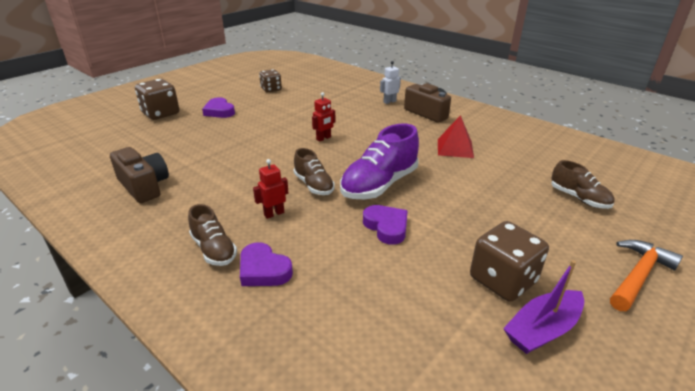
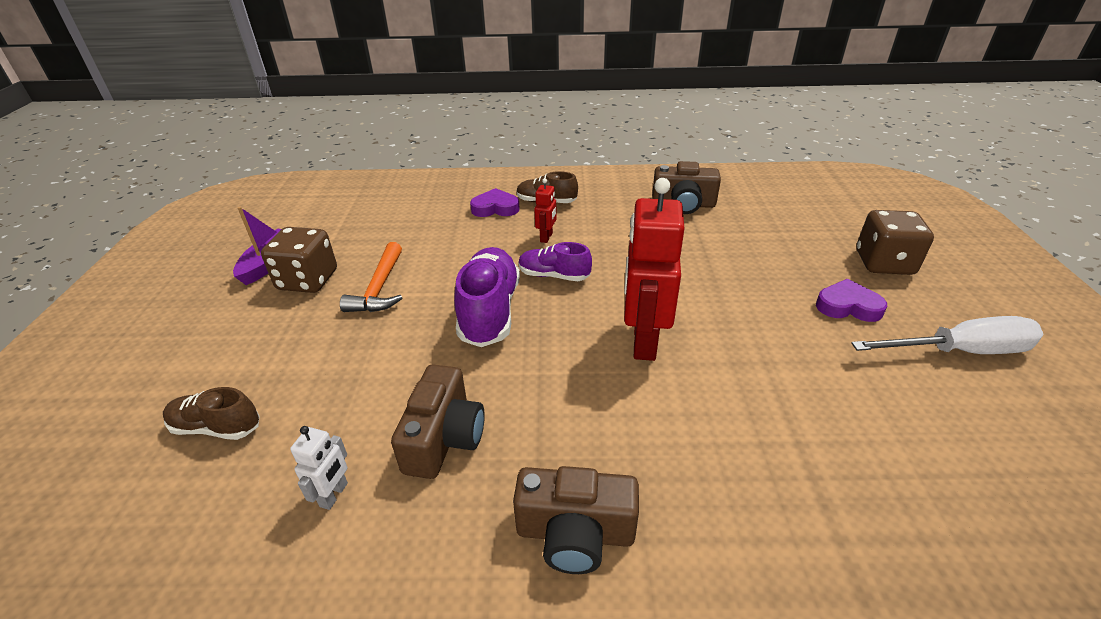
camera: 140 degrees right, 5 degrees up
(225, 90) = (960, 351): none -> white screwdriver
(271, 89) = (925, 405): brown dice -> none
(313, 185) = (554, 275): brown shoe -> purple shoe
(323, 138) = (643, 341): red robot -> red robot, size x2.18
(386, 227) = (438, 273): purple heart -> none
(389, 102) = (693, 526): white robot -> white robot (334, 495)
(455, 148) = (444, 438): red pyramid -> brown camera
(638, 275) = (168, 343): orange hammer -> orange hammer (380, 288)

